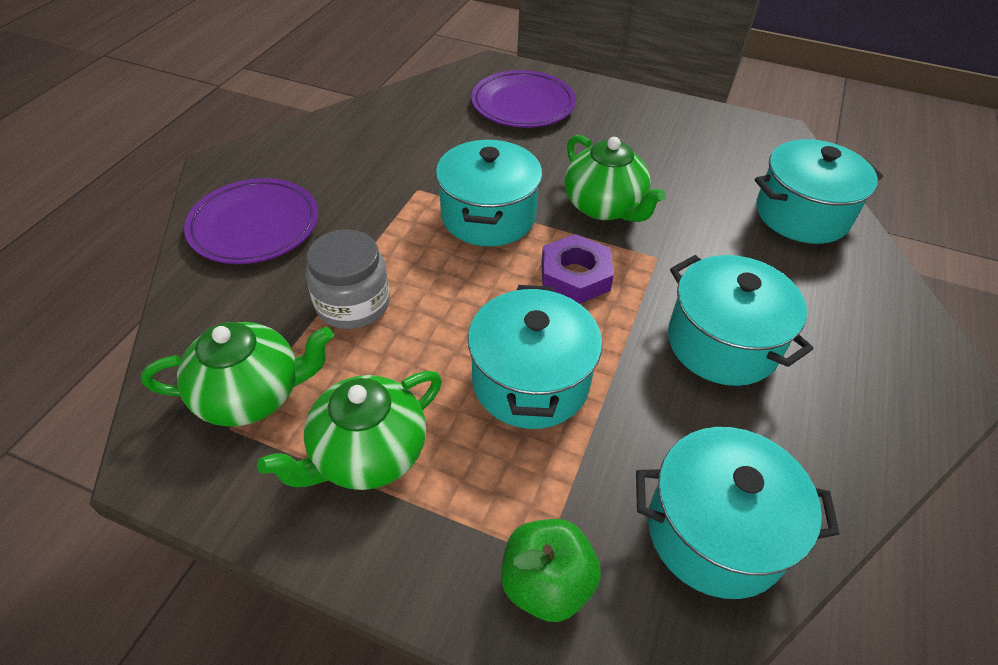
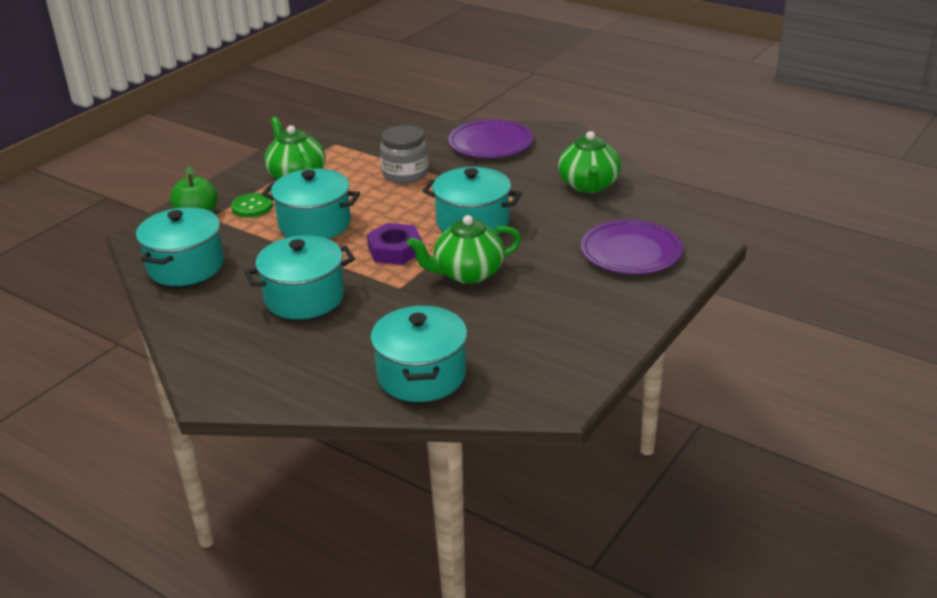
camera: 105 degrees right, 15 degrees down
(252, 395) = (352, 148): green teapot -> green teapot (589, 185)
(491, 493) = (252, 207): none -> green button

